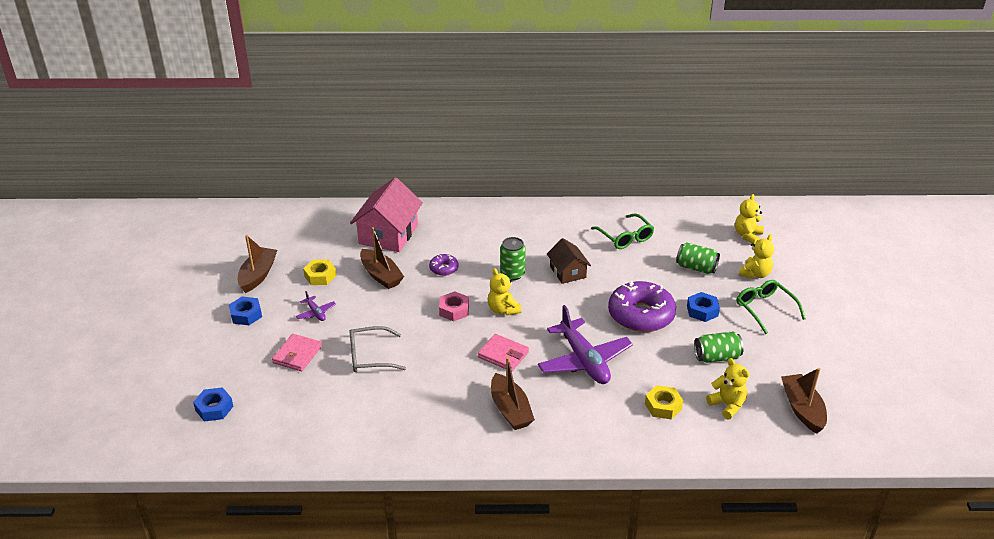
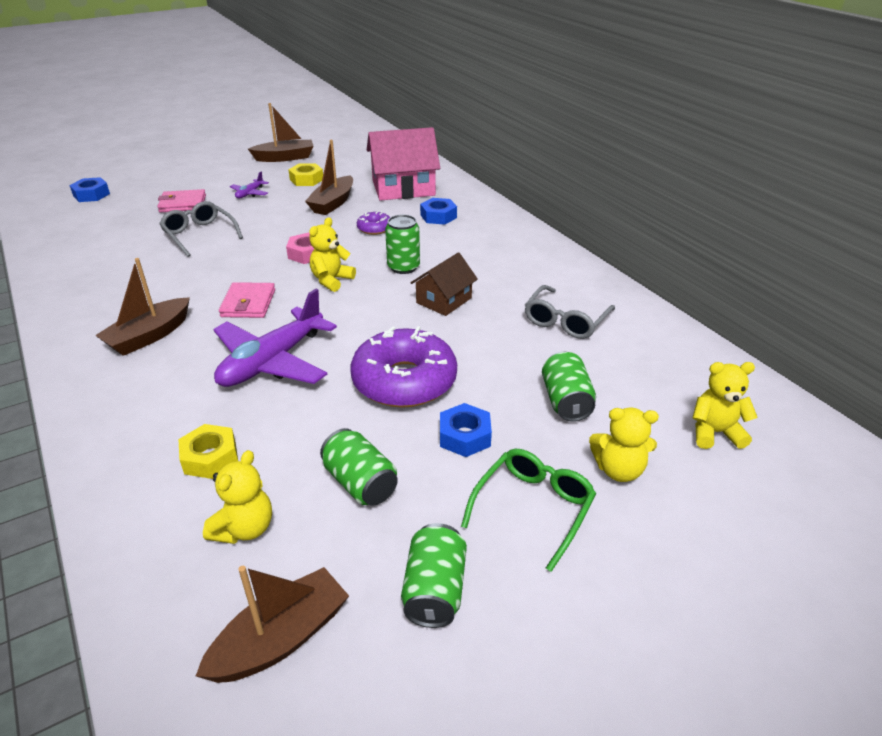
camera: 60 degrees right, 0 degrees up
(246, 315) = (226, 169): blue nut -> blue nut (438, 216)
(625, 237) = (566, 320): green glasses -> grey glasses
(797, 355) = (434, 590): none -> green can

